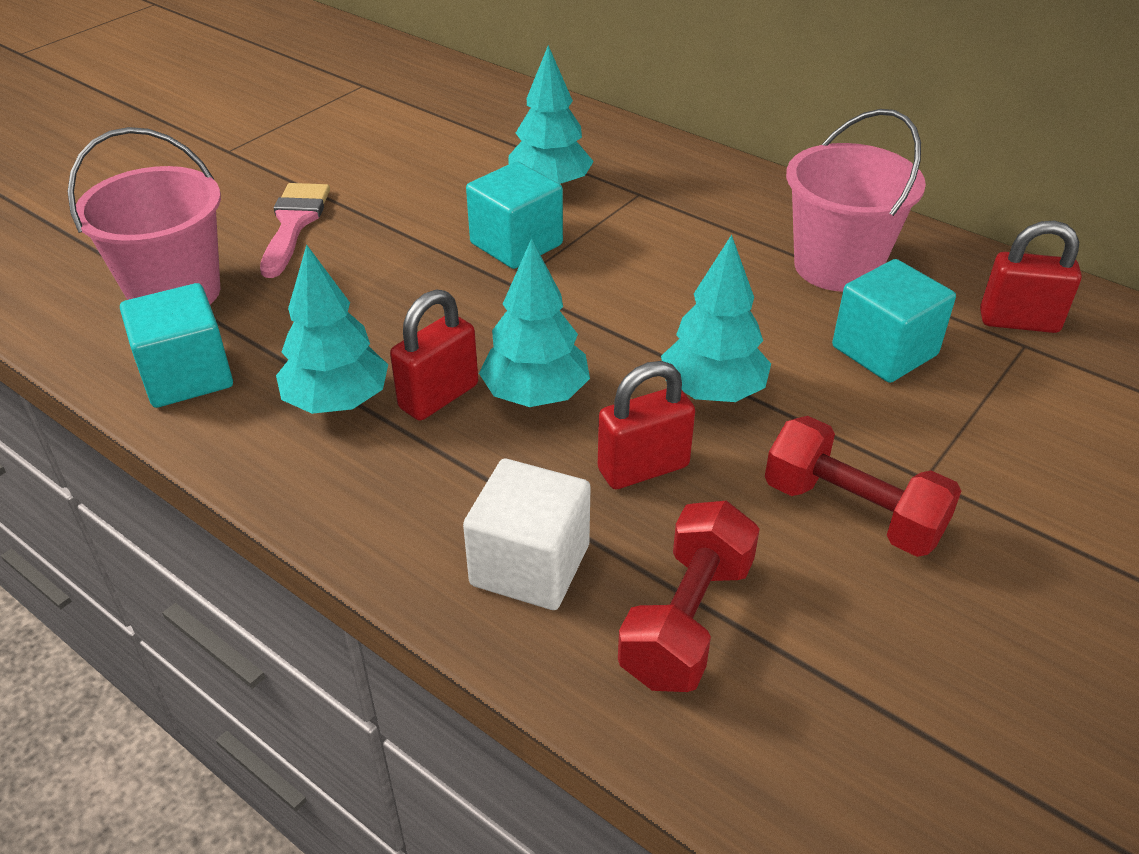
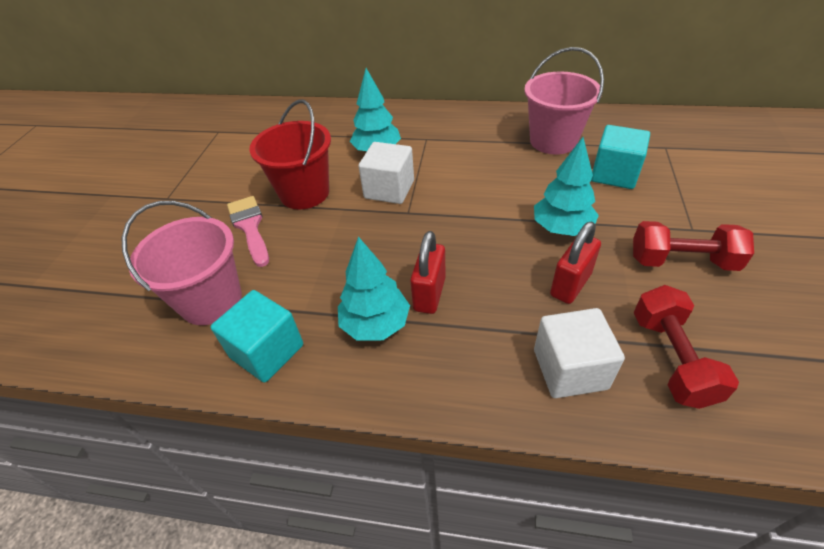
camera: 25 degrees left, 5 degrees up
(399, 207) = (304, 193): none -> red bucket
(516, 244) = (389, 189): turquoise cube -> white cube
(535, 395) = (479, 270): turquoise tree -> none
(1018, 322) = (652, 137): red padlock -> none

